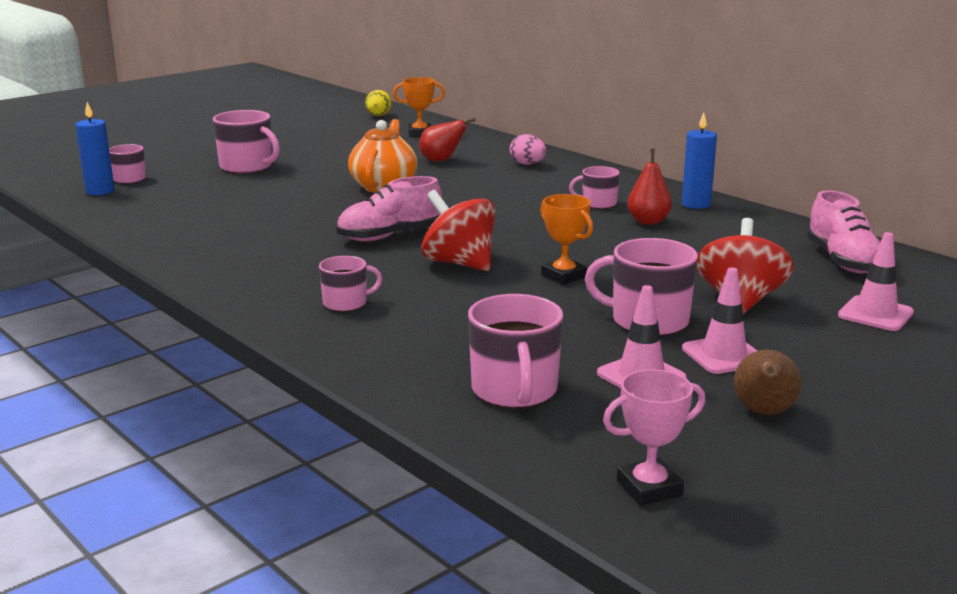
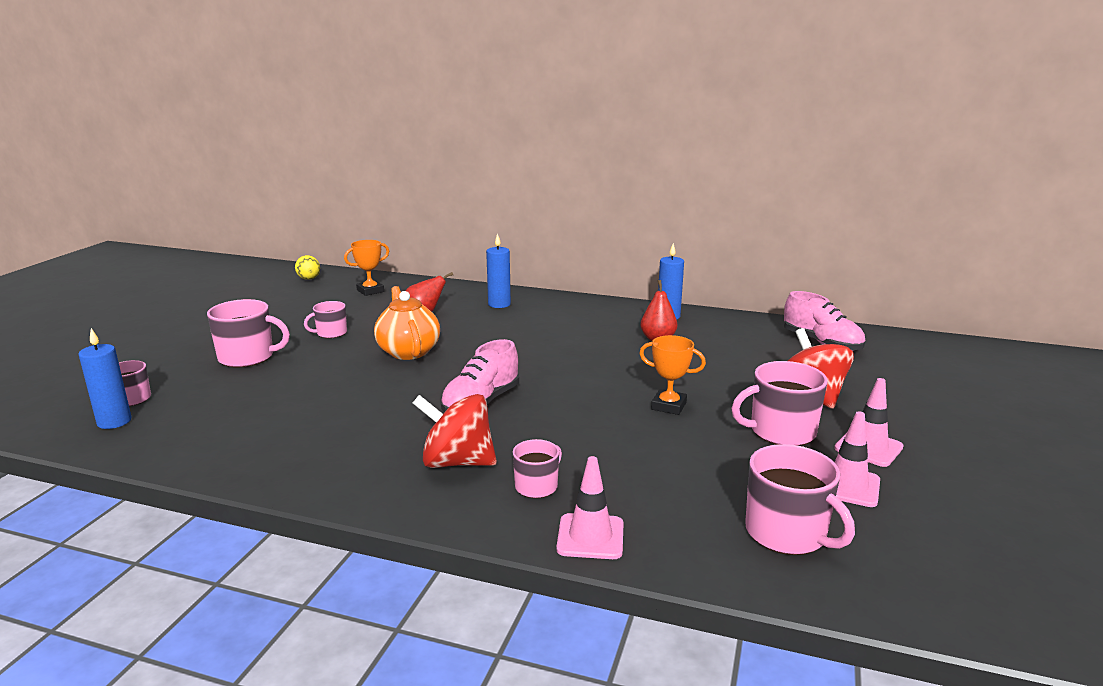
camera: 30 degrees left, 0 degrees up
(459, 263) = (575, 415): red spinning top -> red spinning top (457, 462)
(527, 164) = (499, 304): pink egg -> blue candle
(598, 203) = (601, 330): pink mug -> pink mug (331, 333)
(649, 488) = (998, 594): pink trophy -> none
(764, 412) = (961, 491): brown pear -> none
(875, 314) = (899, 383): pink traffic cone -> pink traffic cone (590, 537)

